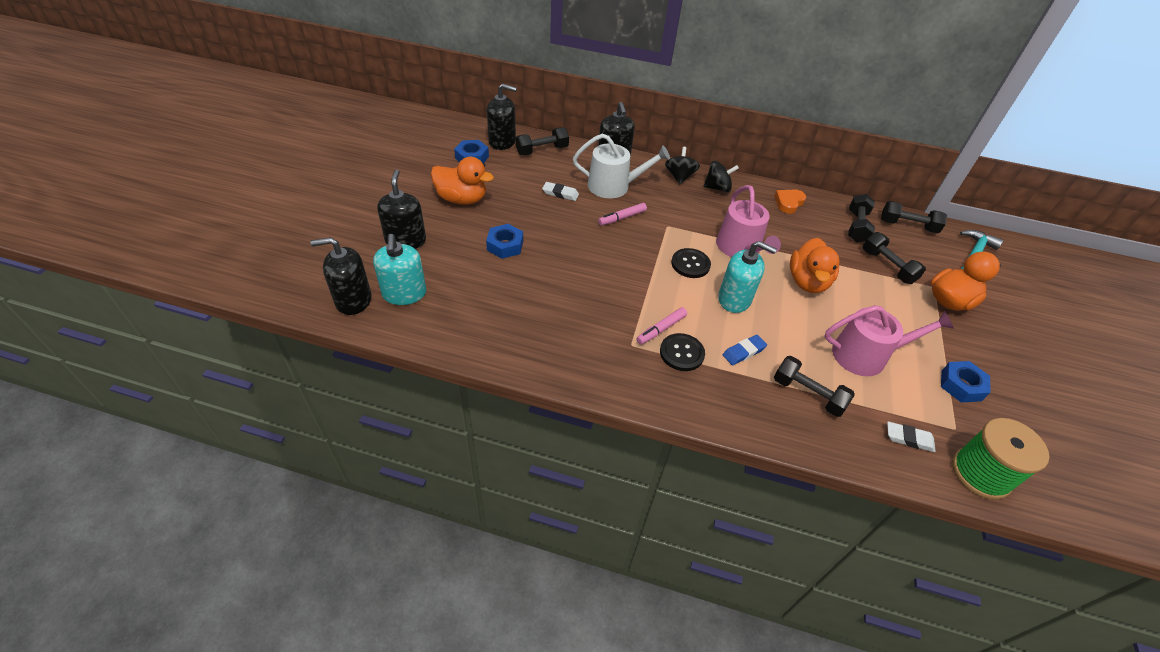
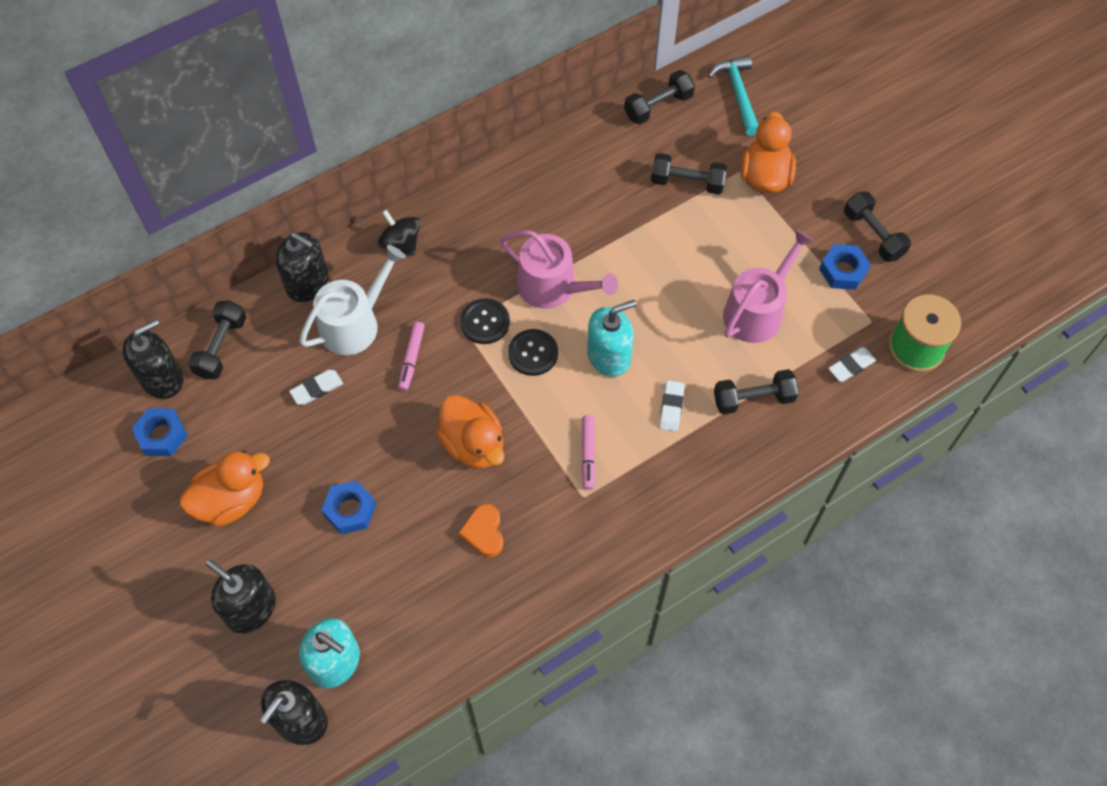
camera: 45 degrees left, 15 degrees up
(681, 353) = (629, 461): black button -> black button (485, 322)
(717, 188) = (452, 223): black spinning top -> none
(743, 352) = (671, 407): blue eraser -> white eraser
(788, 203) = (534, 178): orange heart -> orange heart (484, 532)
(807, 282) = (644, 271): orange duck -> orange duck (473, 444)
(856, 227) = (619, 152): black dumbbell -> black dumbbell (873, 235)

